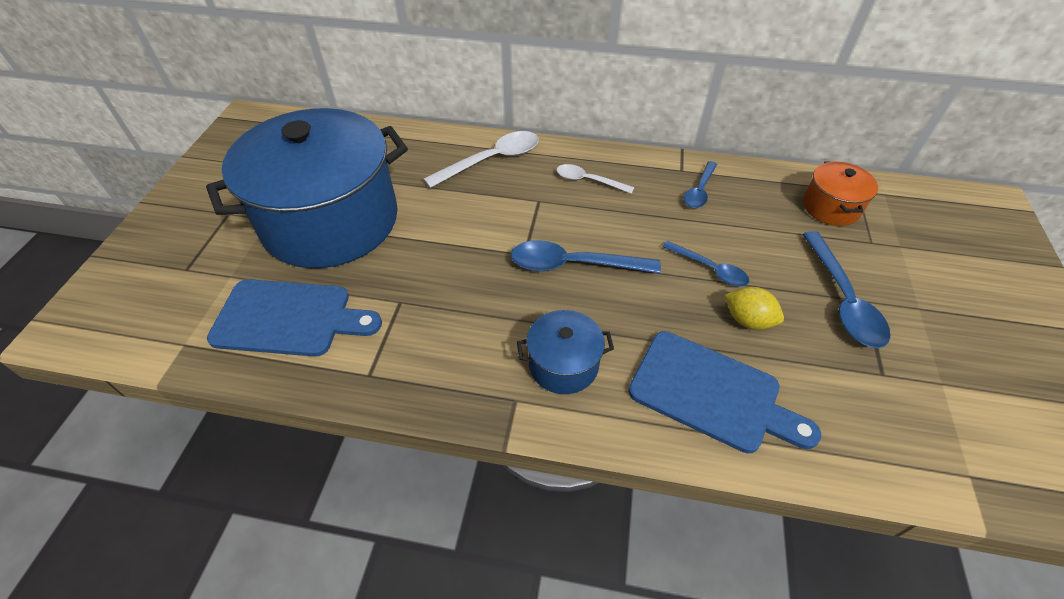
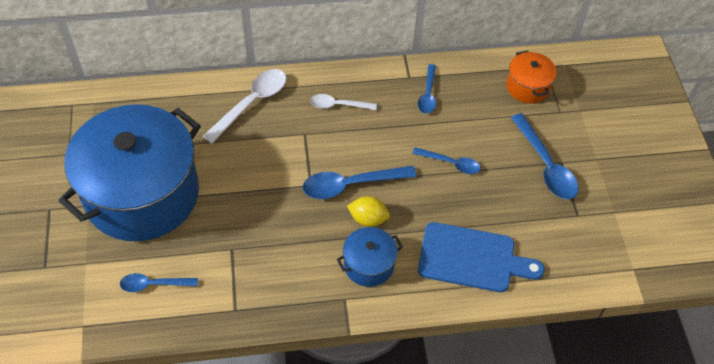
camera: 20 degrees left, 5 degrees up
(289, 318) = (153, 284): blue cutting board -> blue spoon
(748, 320) = (485, 198): yellow lemon -> yellow lemon (368, 219)

